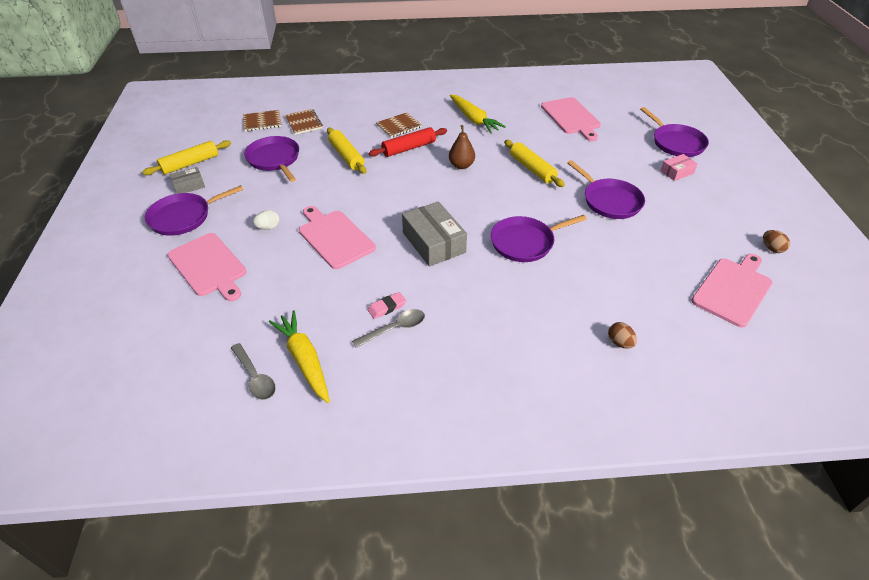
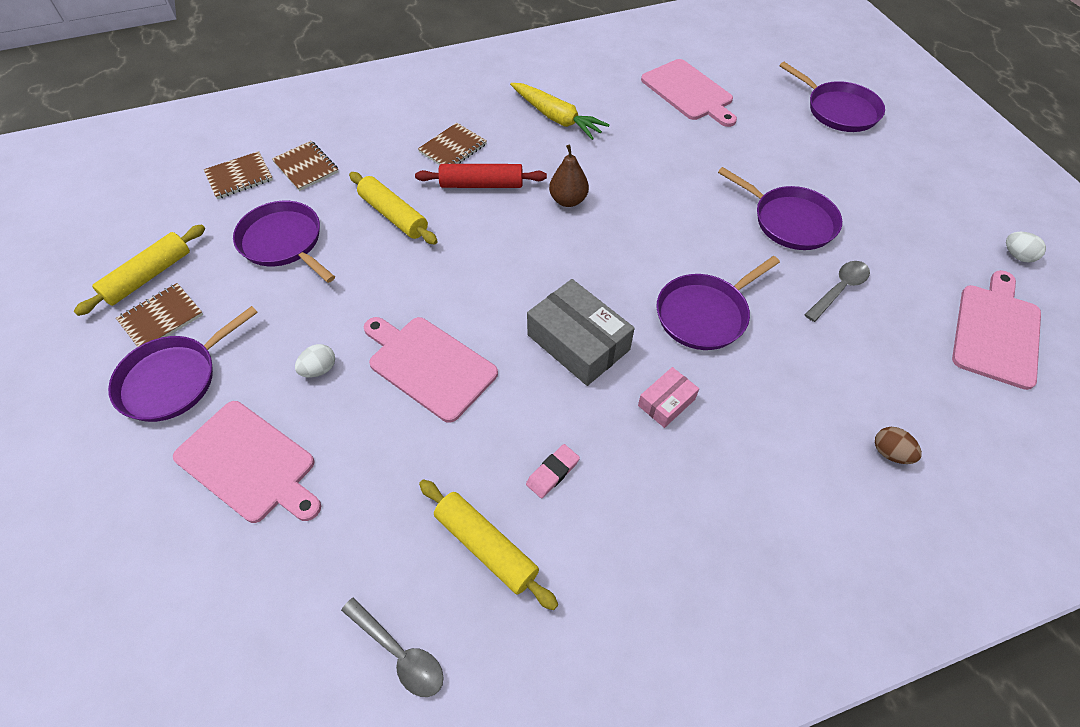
camera: 15 degrees left, 10 degrees up
(189, 185) = (161, 318): grey box -> brown notebook
(304, 359) = (464, 599): yellow carrot -> none
(394, 329) = (577, 508): grey spoon -> grey spoon (839, 289)
(409, 148) = (481, 184): red rolling pin -> red rolling pin turned 45 degrees clockwise
(532, 169) = (668, 188): yellow rolling pin -> yellow rolling pin (486, 547)
(677, 172) = (857, 157): pink box -> pink box (666, 402)
(772, 248) = (1017, 256): brown egg -> white egg

